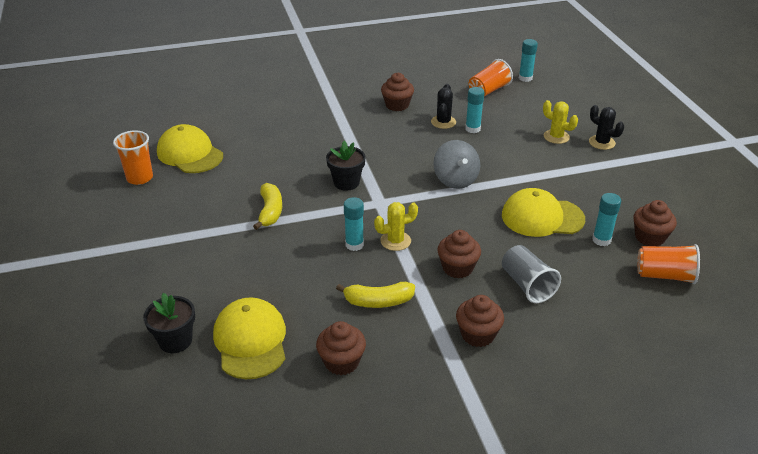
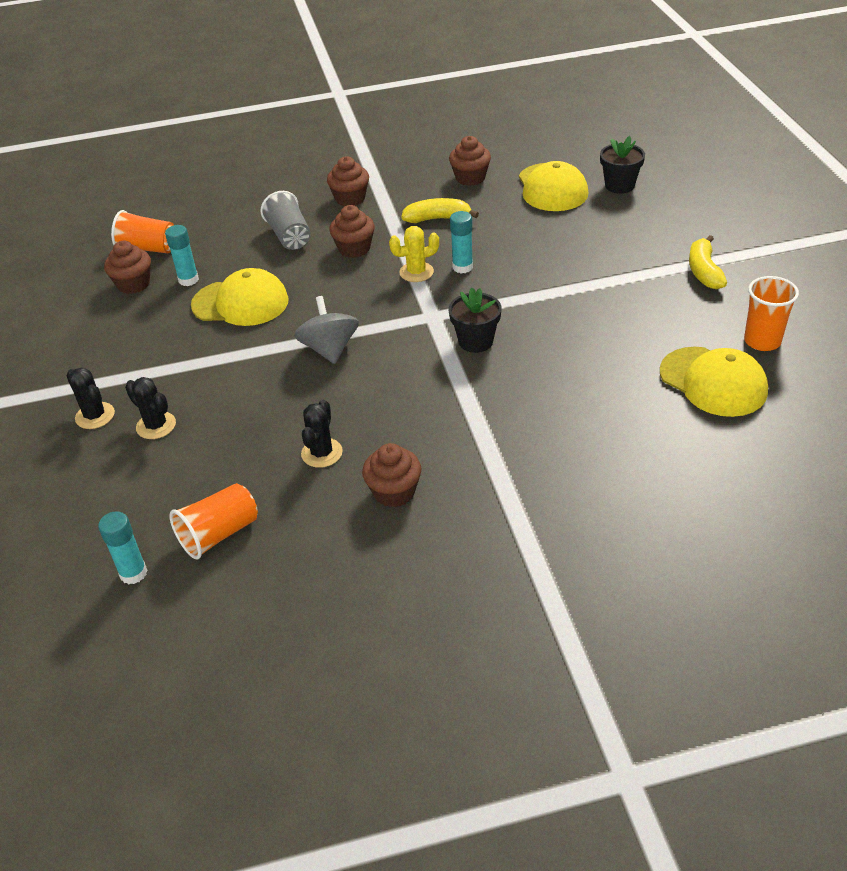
camera: 175 degrees left, 5 degrees up
(270, 211) = (567, 301): yellow banana -> yellow banana (704, 271)
(473, 129) = (278, 439): turquoise glue stick -> none
(556, 137) = (156, 426): yellow cactus -> black cactus

